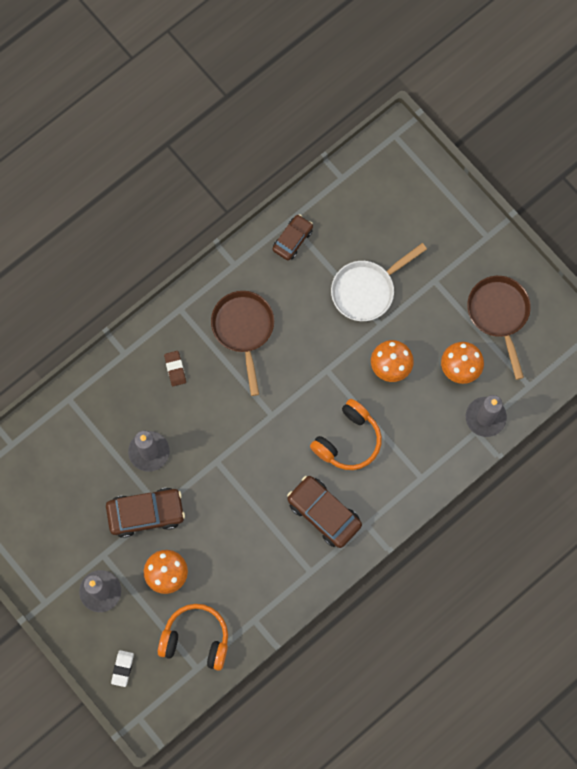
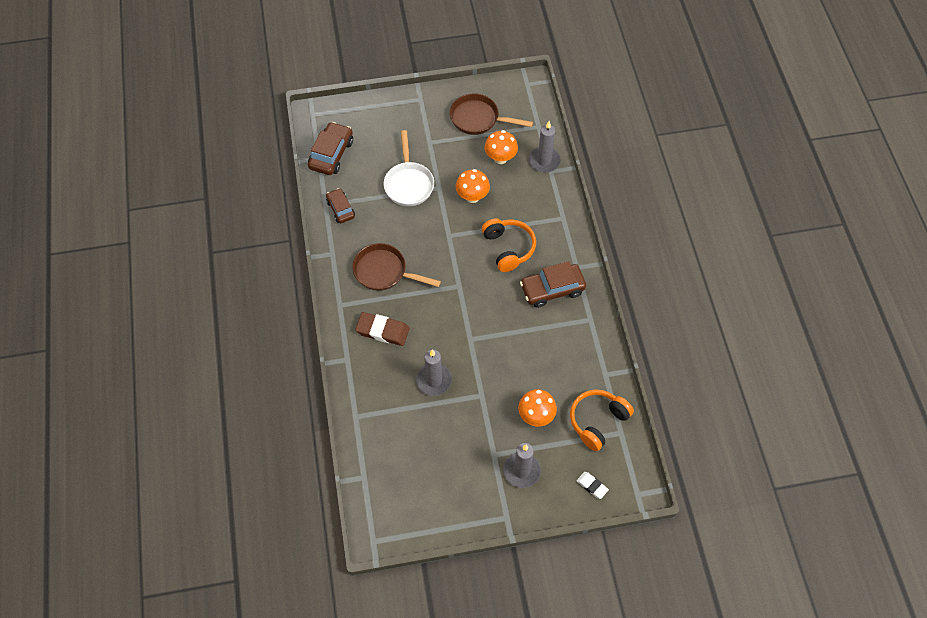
camera: 60 degrees left, 15 degrees down
(146, 513) = (480, 407): brown car -> brown car (331, 154)
(175, 369) = (382, 331): brown eraser -> brown eraser, size x1.76

